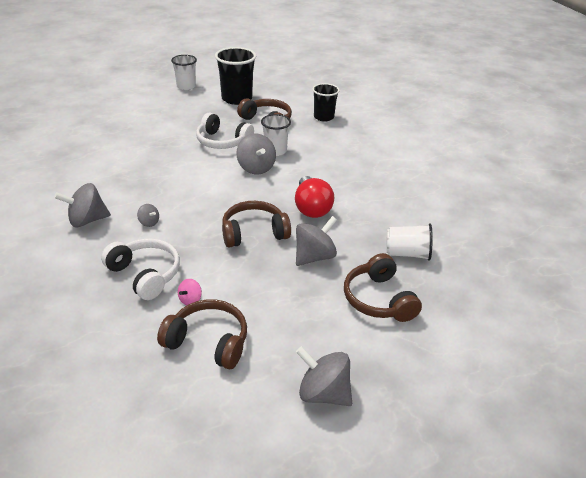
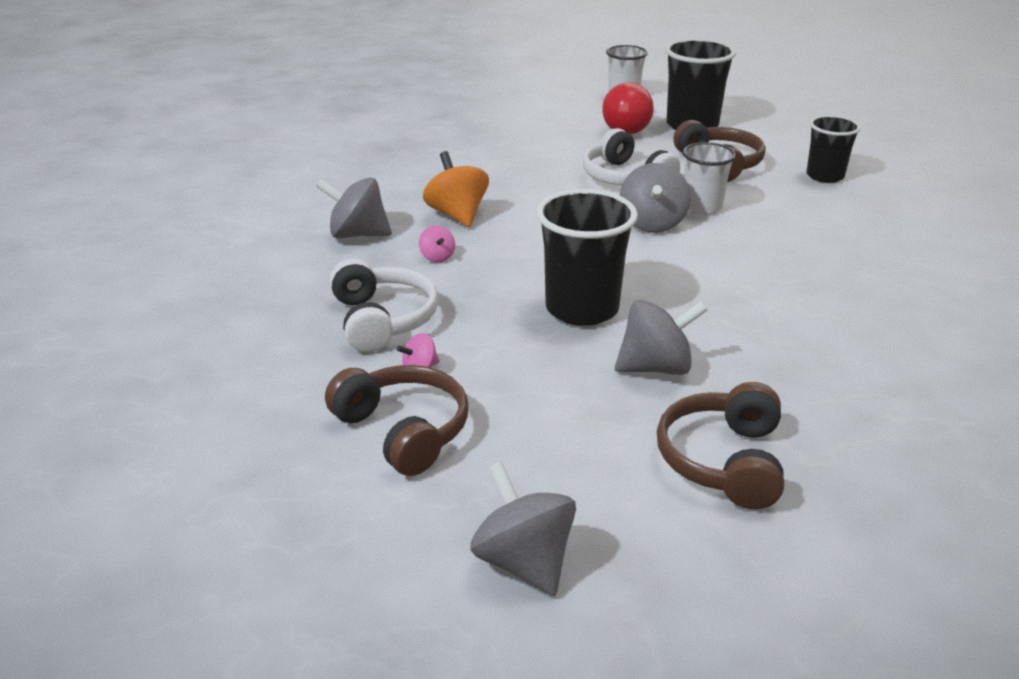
camera: 30 degrees right, 5 degrees down
(141, 190) = (457, 215): none -> orange spinning top
(149, 223) = (437, 257): grey spinning top -> pink spinning top
(254, 233) = (582, 309): brown headphones -> black cup
(311, 208) = (704, 298): red light bulb -> red light bulb (629, 128)
(407, 254) = (831, 409): white cup -> none

